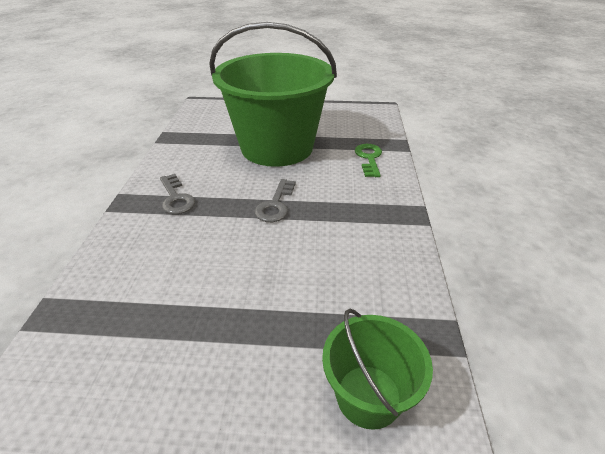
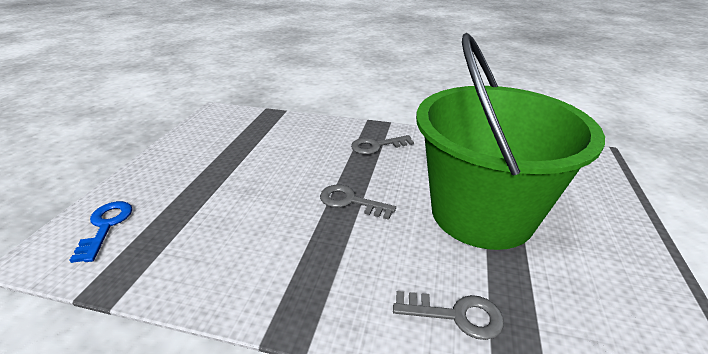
camera: 100 degrees right, 5 degrees down
(368, 396) = (106, 226): green bucket -> blue key
(369, 158) = (456, 315): green key -> grey key

